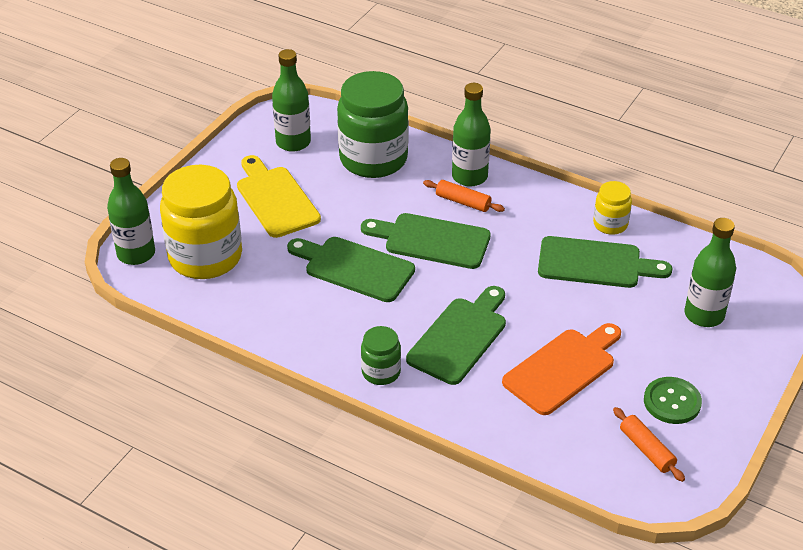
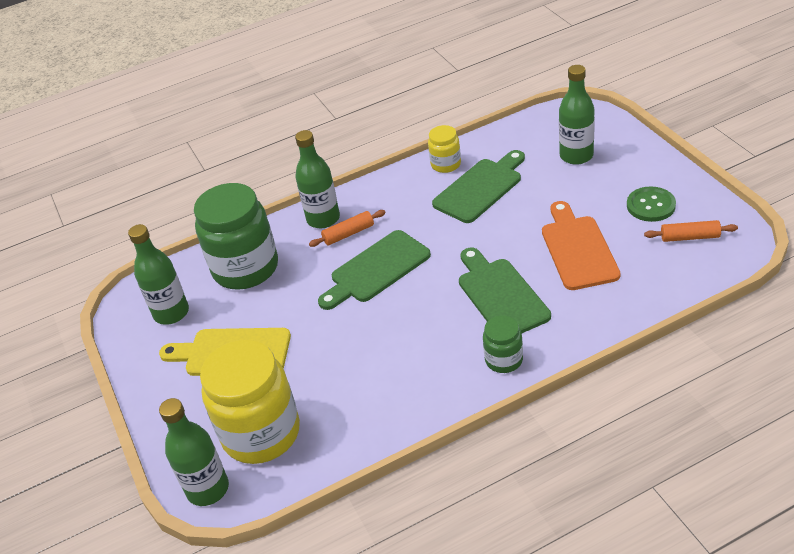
camera: 50 degrees left, 0 degrees up
(354, 268) = (367, 331): green cutting board -> none

